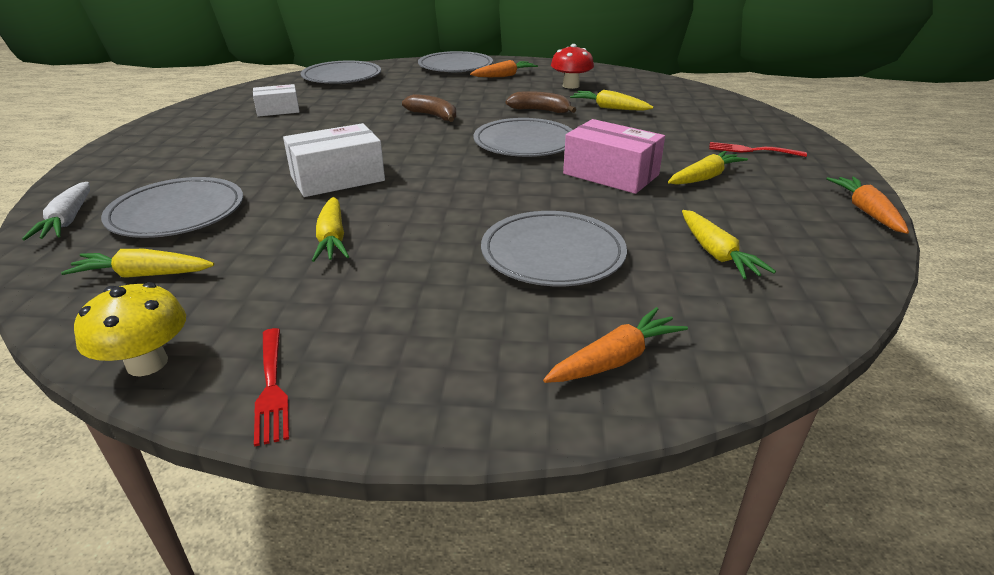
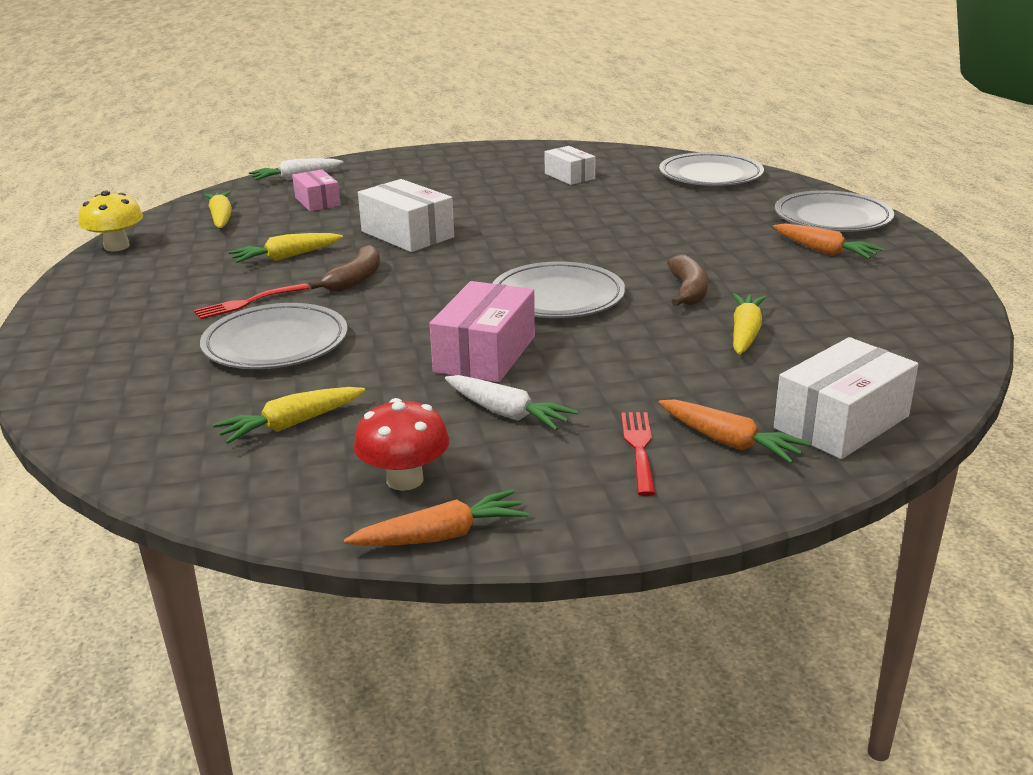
camera: 75 degrees right, 5 degrees down
(177, 213) = (317, 201): grey plate -> pink box
(271, 387) = (87, 282): red fork -> red fork (248, 302)
(433, 116) = (612, 240): brown banana -> brown banana (356, 279)
(570, 86) = (828, 297): red mushroom -> red mushroom (405, 480)
(615, 359) = (104, 385): orange carrot -> orange carrot (729, 442)
(705, 177) = (507, 413): yellow carrot -> white carrot
(722, 108) = (841, 422): none -> white box

